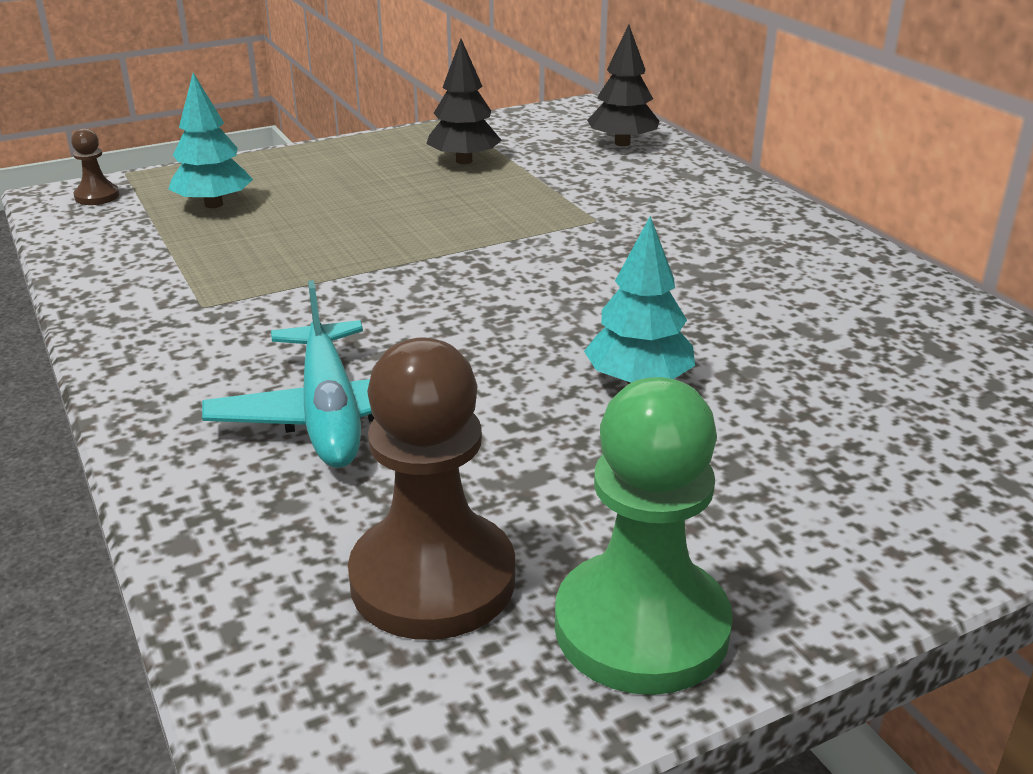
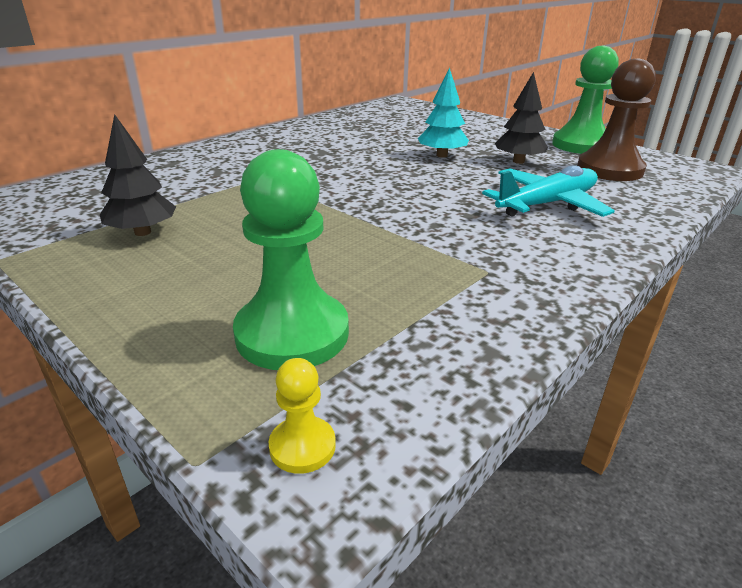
camera: 110 degrees left, 0 degrees up
(97, 196) = (302, 446): brown pawn -> yellow pawn
(213, 204) = (292, 333): turquoise tree -> green pawn
(622, 143) = (100, 184): black tree -> black tree (518, 161)

